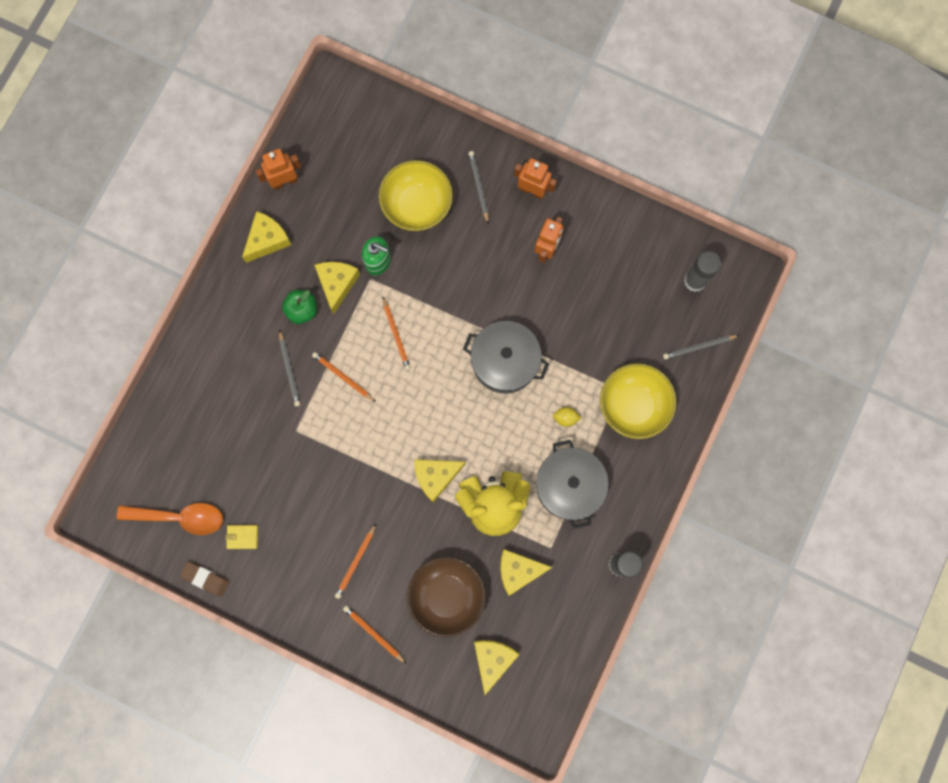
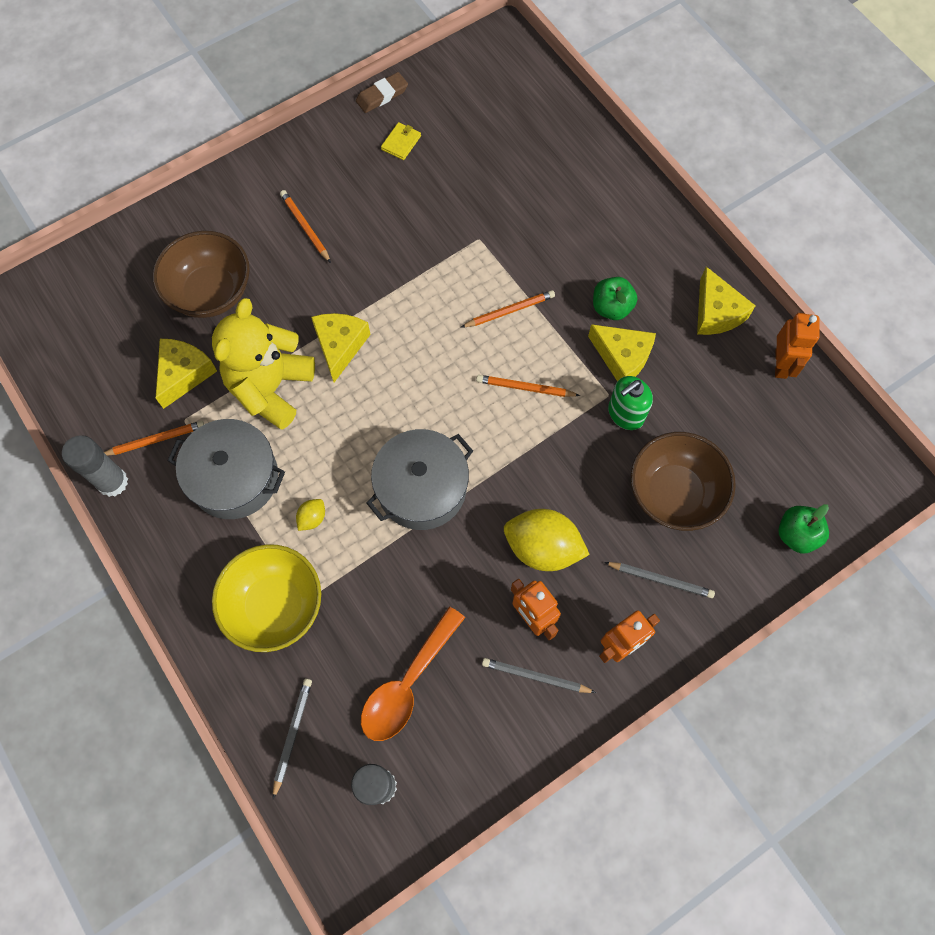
camera: 120 degrees right, 10 degrees down
(180, 517) = (457, 101): orange spoon -> orange spoon (407, 684)
(289, 370) = (550, 264): grey pencil -> grey pencil (535, 676)
(373, 633) = (224, 209): orange pencil -> orange pencil (155, 440)
(402, 122) = (796, 534): none -> green apple
(417, 205) = (674, 493): yellow bowl -> brown bowl
(493, 660) = (116, 301): yellow cheese -> none
(500, 266) = (542, 548): none -> yellow lemon

